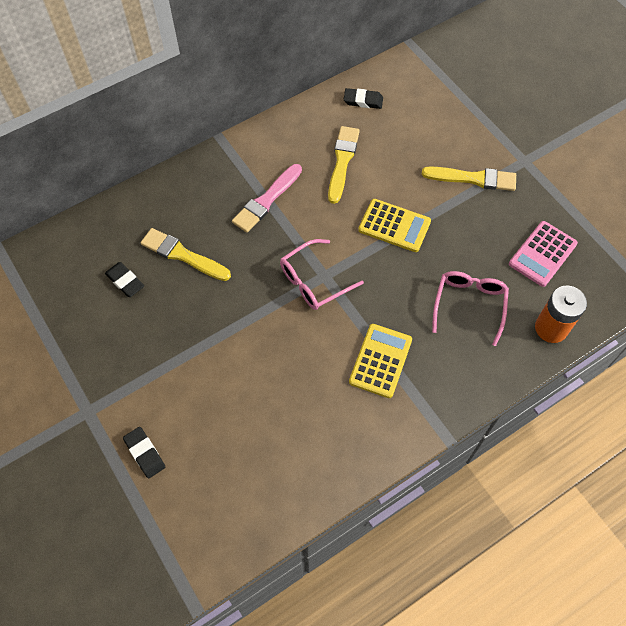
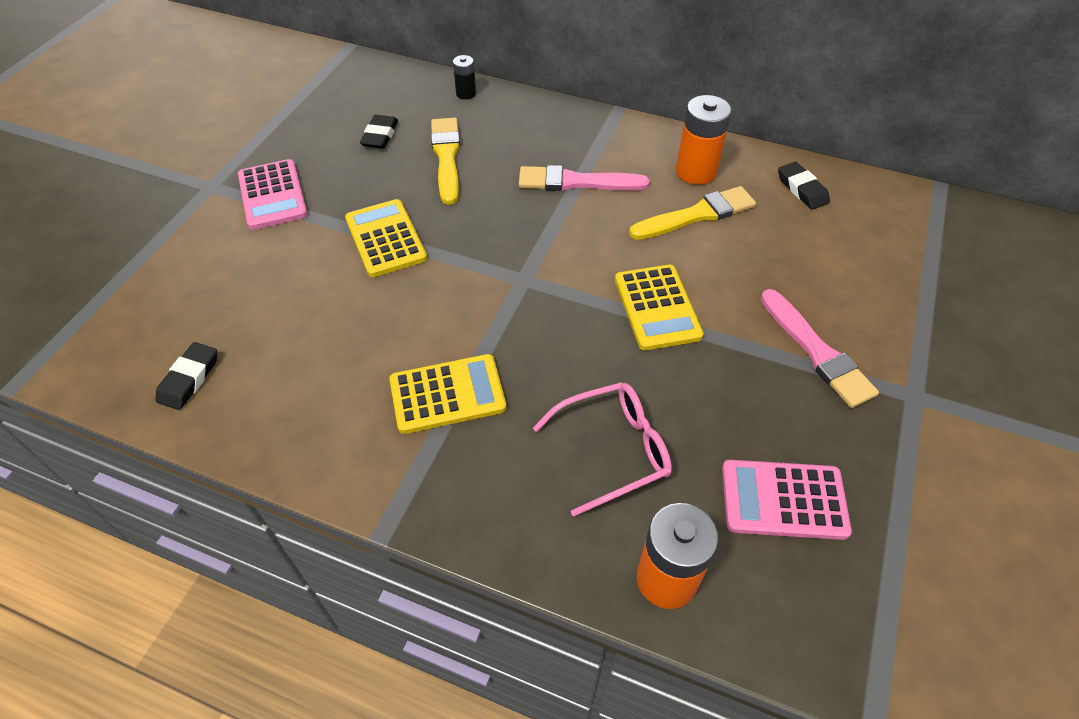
camera: 55 degrees right, 10 degrees down
(126, 208) = (466, 93): none -> black battery
(132, 376) = (272, 195): none -> pink calculator
(145, 453) = (185, 250): black eraser -> black eraser (189, 379)
(231, 329) = (386, 238): none -> yellow calculator
(308, 137) = (696, 171): none -> orange battery
(314, 281) = (507, 274): pink glasses -> none
(473, 178) = (817, 352): yellow brush -> pink brush

